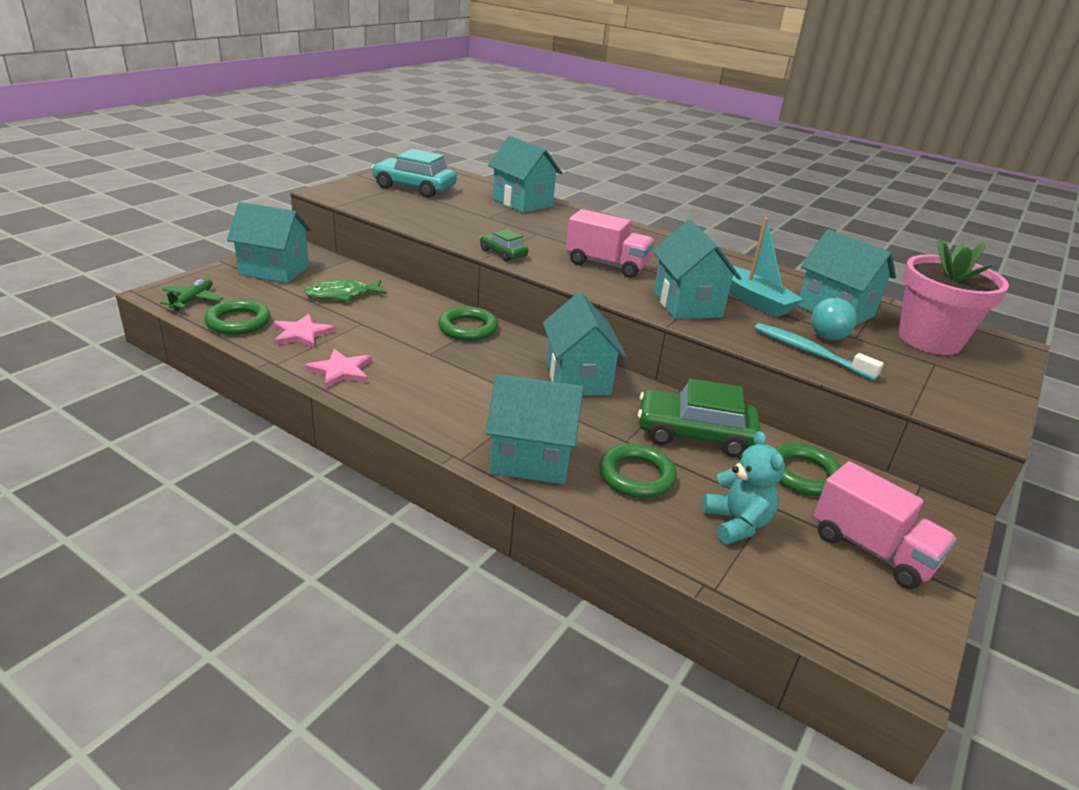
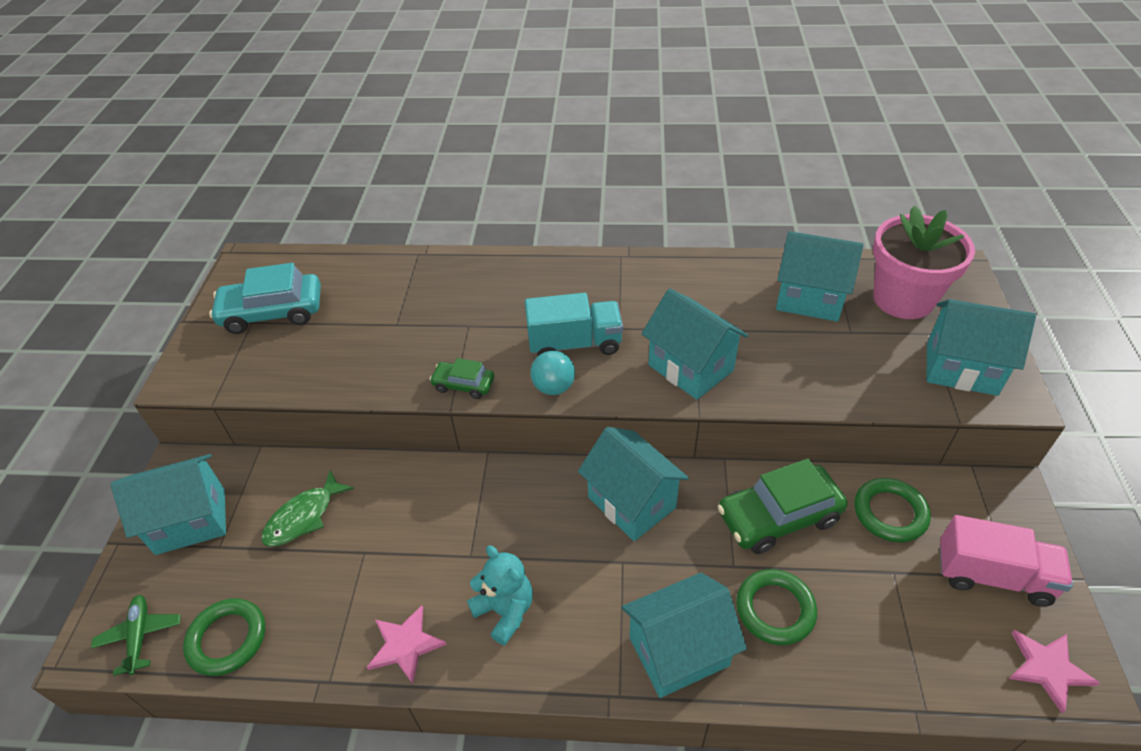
camera: 25 degrees left, 15 degrees up
(301, 334) = (314, 612): pink star -> pink star (1048, 668)
(468, 328) = (475, 490): green ring -> none
(522, 202) = (409, 275): turquoise house -> turquoise house (961, 369)
(606, 265) = (575, 344): pink truck -> turquoise truck
(737, 523) = (887, 615): turquoise teddy bear -> turquoise teddy bear (505, 611)
(754, 301) = (738, 324): turquoise boat -> none
(809, 352) = (834, 380): turquoise toothbrush -> none
(827, 337) = (831, 346): turquoise ball -> turquoise ball (553, 387)

